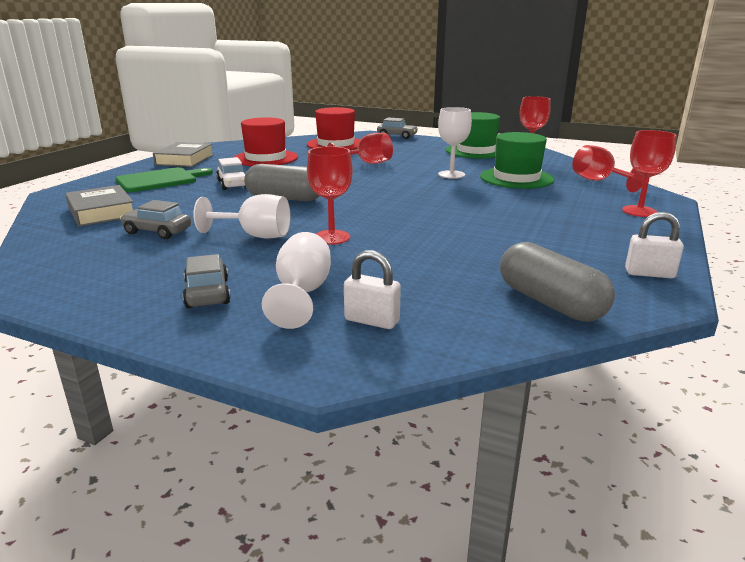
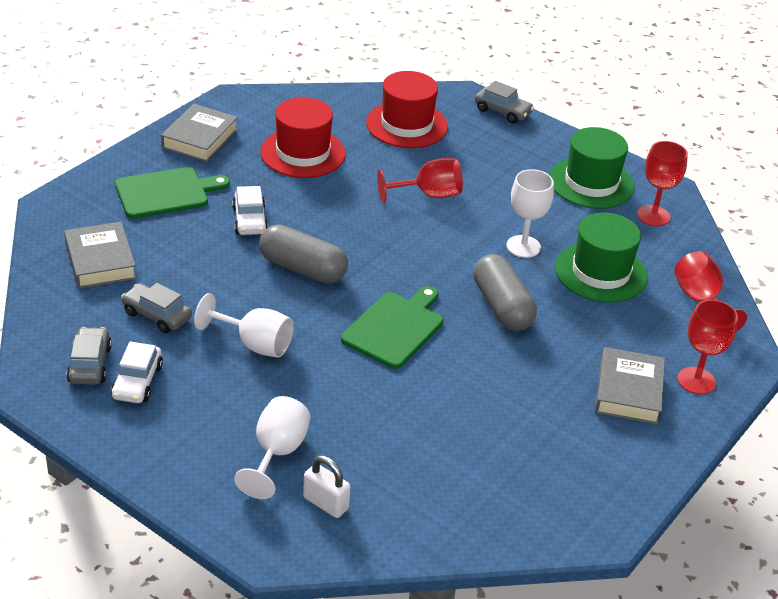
camera: 10 degrees right, 15 degrees up
(139, 269) = (137, 382): none -> white car
(207, 293) = (194, 434): grey car -> grey car (90, 364)
(331, 237) = (331, 364): red goblet -> none
(378, 215) = (395, 328): none -> green cutting board
(550, 302) = (492, 514): grey capsule -> grey capsule (502, 306)
(595, 222) = (628, 391): none -> grey book
(649, 273) = (616, 493): white padlock -> none

